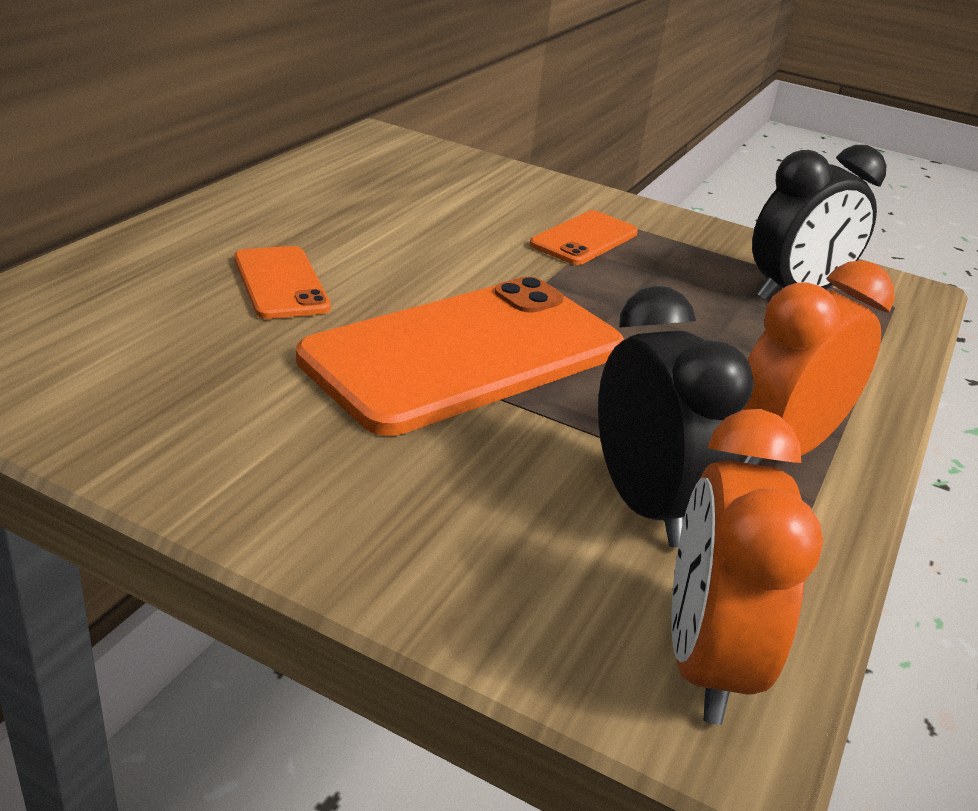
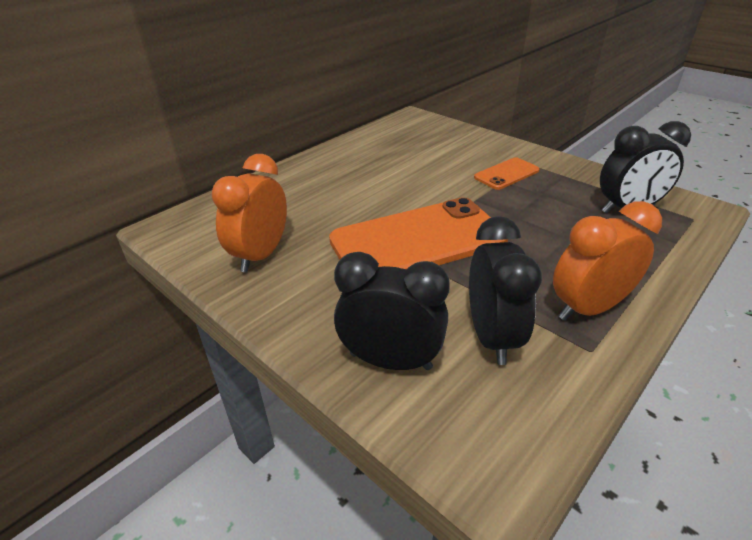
camera: 20 degrees right, 5 degrees up
(281, 283) = (336, 198): orange phone -> none
(484, 560) = (390, 361): none -> black clock
(705, 661) = (497, 437): orange clock -> orange clock (261, 255)

